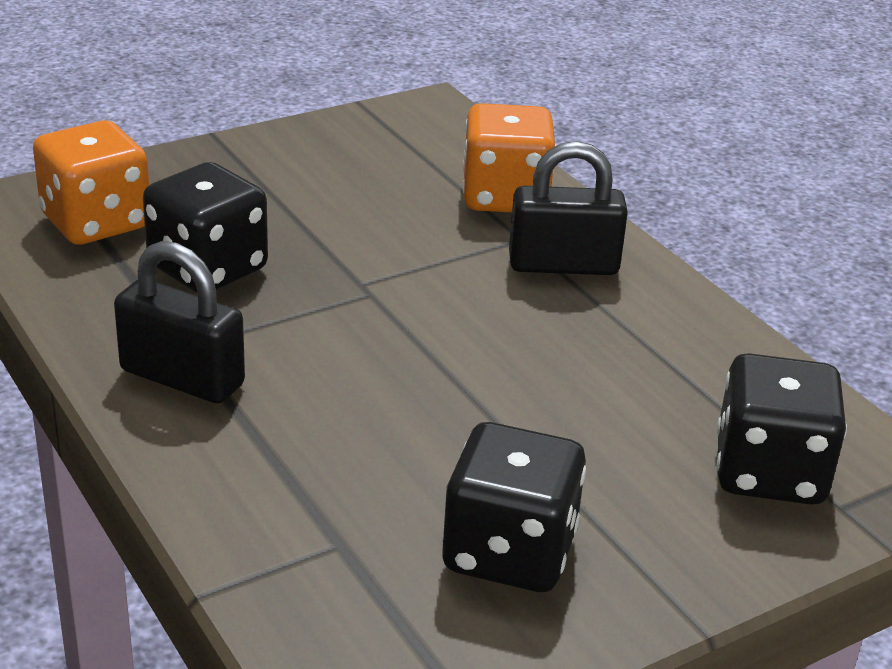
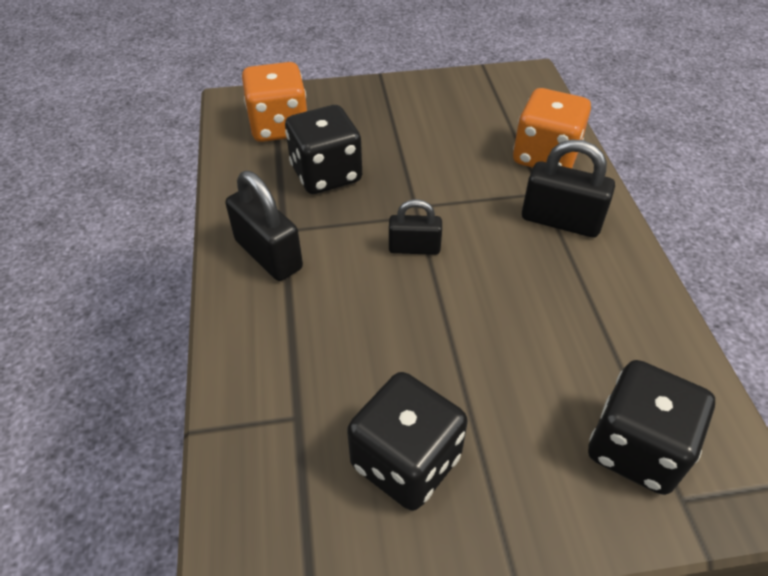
camera: 25 degrees right, 15 degrees up
(387, 330) = (414, 248): none -> black padlock

